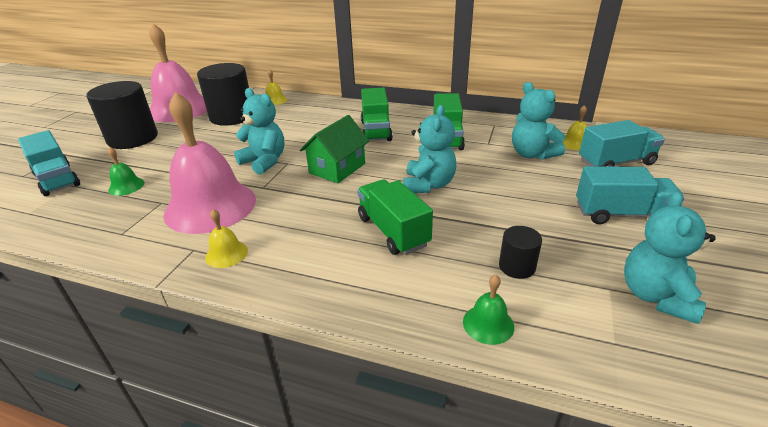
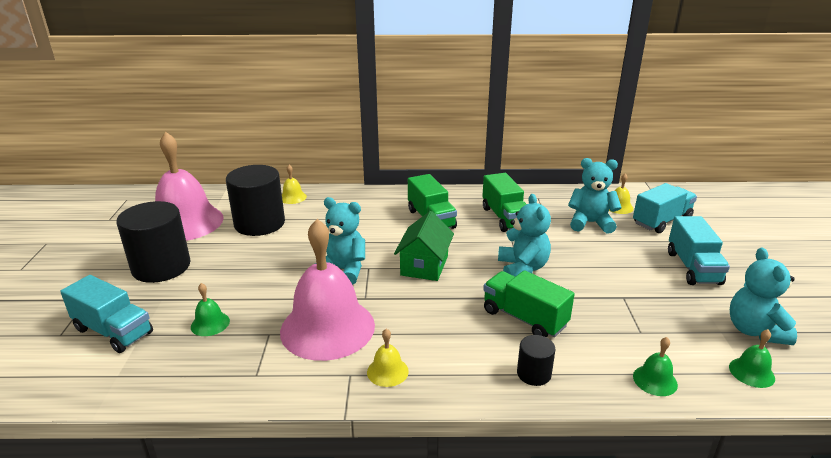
camera: 20 degrees left, 5 degrees down
(517, 266) = (645, 329): black cylinder -> black cylinder (534, 374)
(532, 154) = (590, 223): turquoise teddy bear -> turquoise teddy bear turned 150 degrees clockwise
(619, 343) = (751, 372): none -> green bell
(621, 214) = (693, 268): turquoise truck -> turquoise truck turned 105 degrees clockwise

